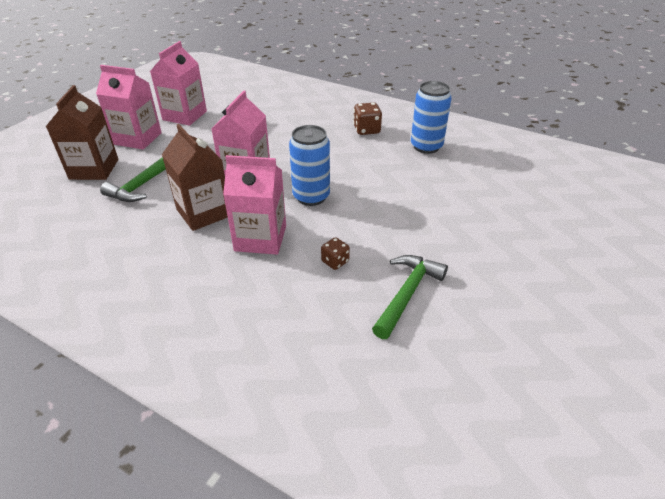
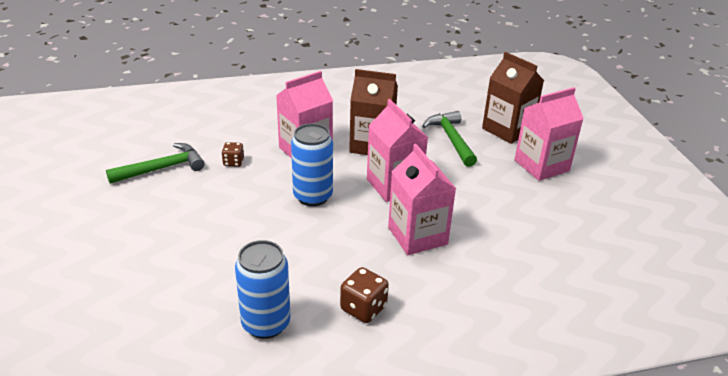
camera: 135 degrees right, 5 degrees down
(185, 115) = (565, 209): pink carton -> pink carton (417, 236)
(407, 293) = (162, 168): green hammer -> green hammer turned 105 degrees counterclockwise

